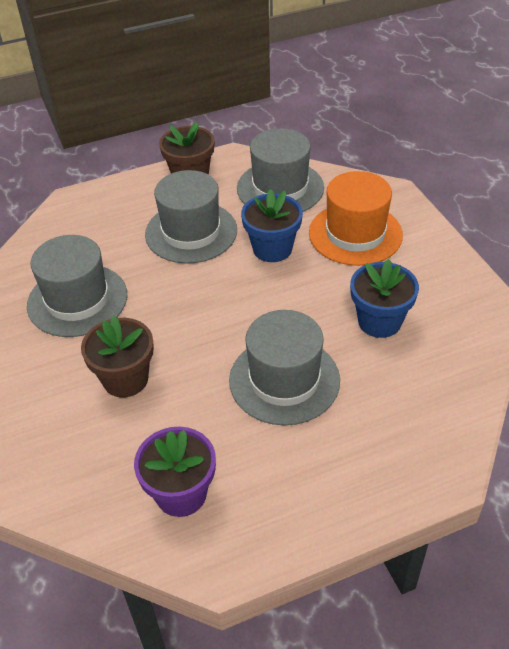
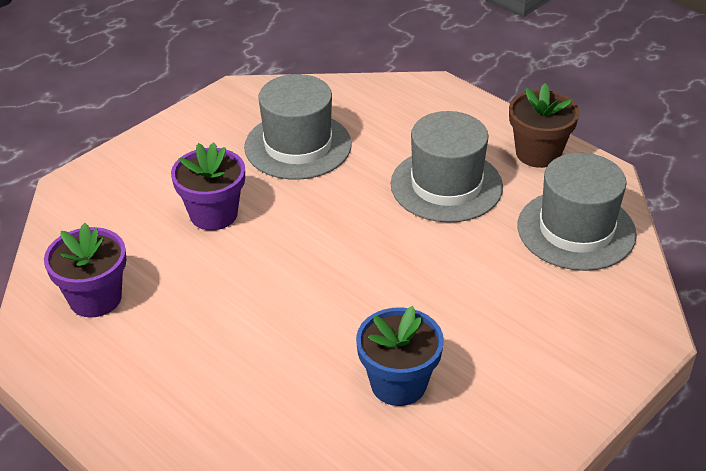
camera: 65 degrees right, 5 degrees down
(125, 379) = (213, 214): brown flower pot -> purple flower pot
(272, 249) = (462, 256): blue flower pot -> none
(284, 380) = (266, 327): grey hat -> none
(355, 234) = (540, 321): orange hat -> none

